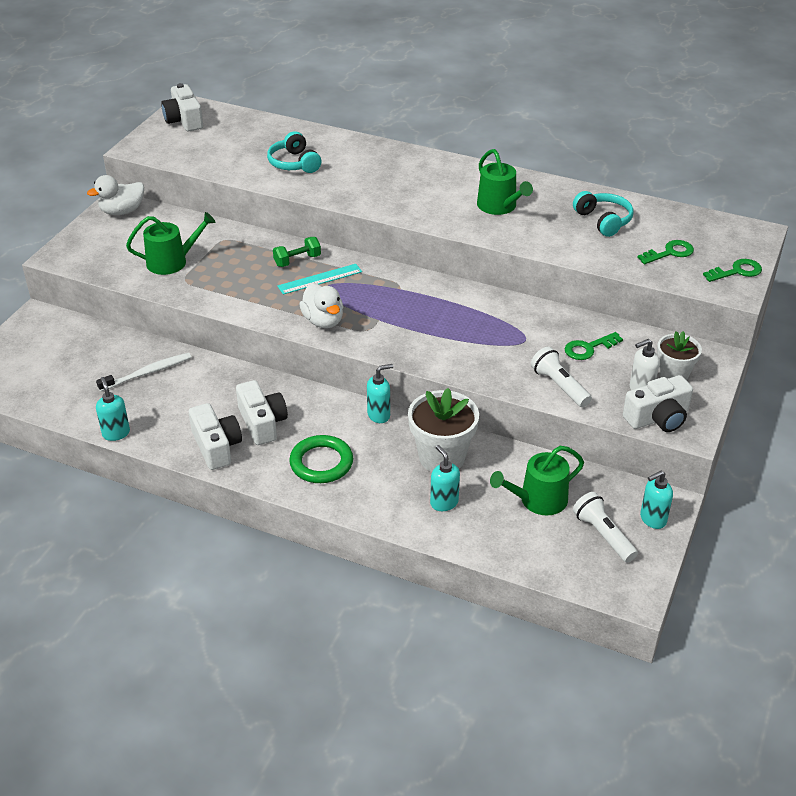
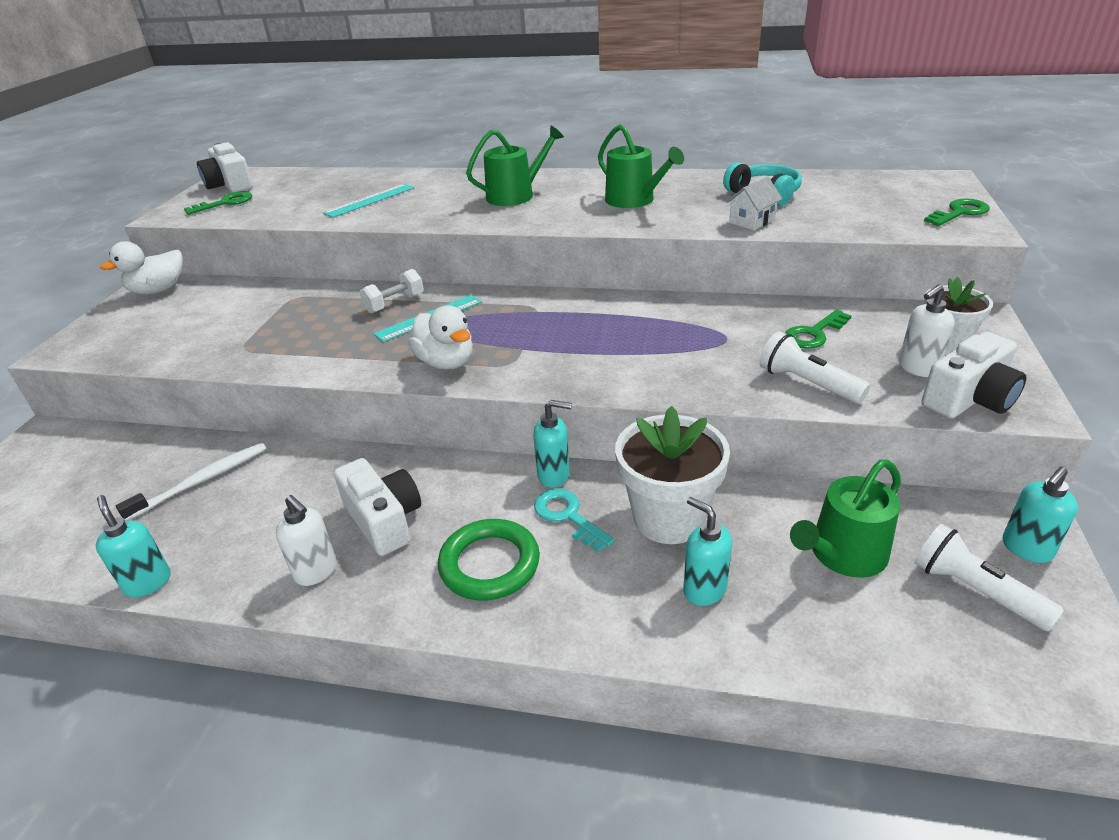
camera: 10 degrees left, 5 degrees down
(172, 262) = (225, 331): green watering can -> green watering can (515, 195)
(216, 446) = (316, 571): white camera -> white soap dispenser
(294, 163) = (370, 200): turquoise headphones -> turquoise ruler
(297, 260) = (394, 304): green dumbbell -> white dumbbell
(378, 443) = (568, 516): none -> turquoise key
(379, 415) = (554, 476): turquoise soap dispenser -> turquoise soap dispenser turned 45 degrees clockwise
(576, 248) = (752, 221): none -> white house
(670, 253) = (865, 209): green key -> green key (225, 203)

